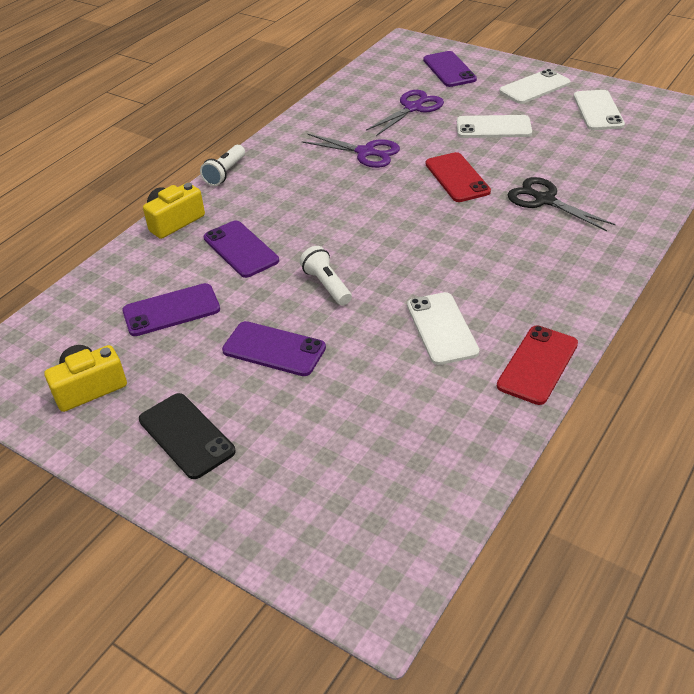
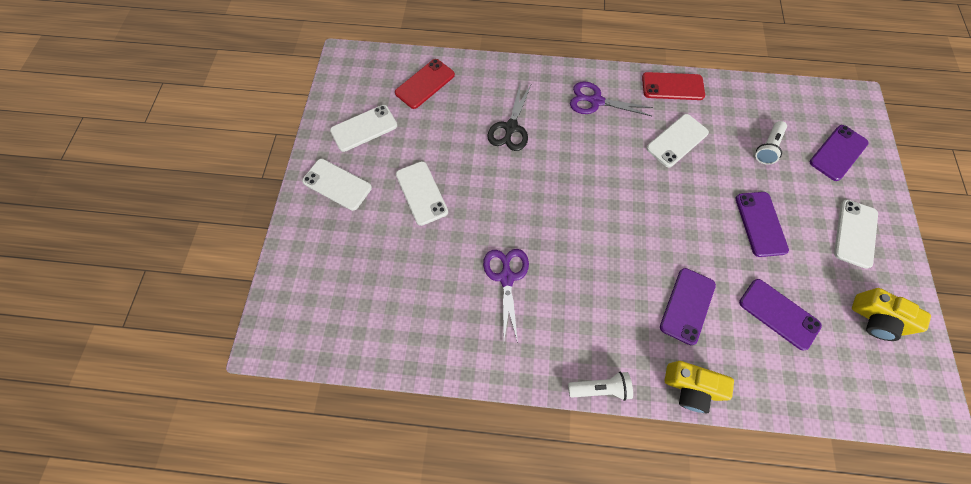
camera: 120 degrees left, 25 degrees up
(186, 435) = (855, 233): black phone -> white phone
(327, 285) = (684, 223): white flashlight -> white flashlight (767, 147)
(413, 108) = (412, 271): purple scissors -> purple scissors (596, 101)
(449, 70) = (322, 269): purple phone -> purple phone (838, 153)
(457, 178) = (510, 192): red phone -> red phone (425, 84)

